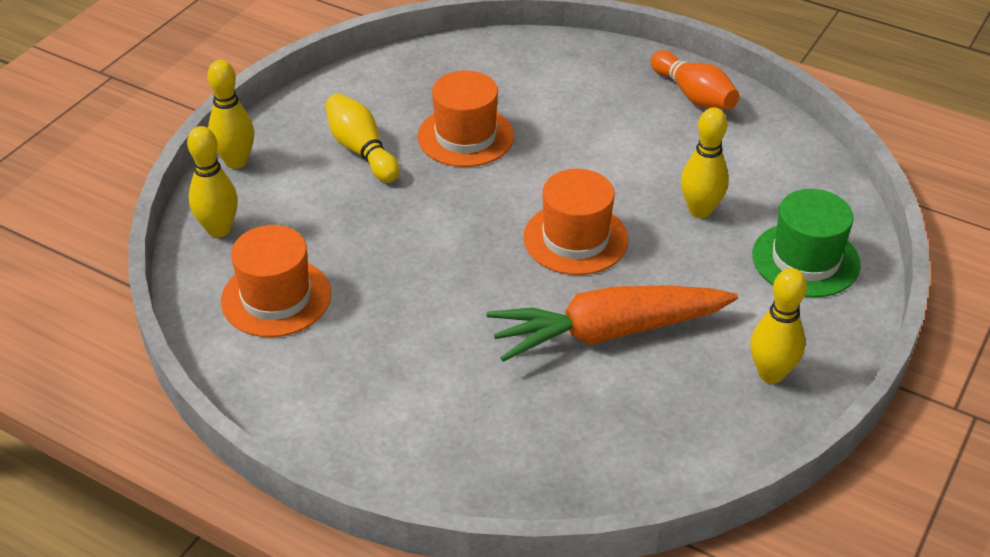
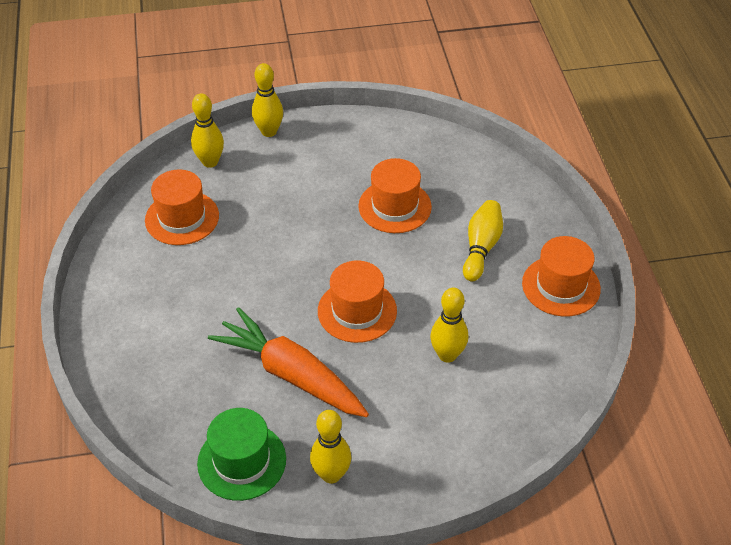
camera: 50 degrees right, 5 degrees up
(361, 150) = (333, 172): yellow bowling pin -> yellow bowling pin (481, 247)
(694, 95) = (561, 286): orange bowling pin -> orange hat
(805, 260) = (457, 436): green hat -> green hat (242, 461)

